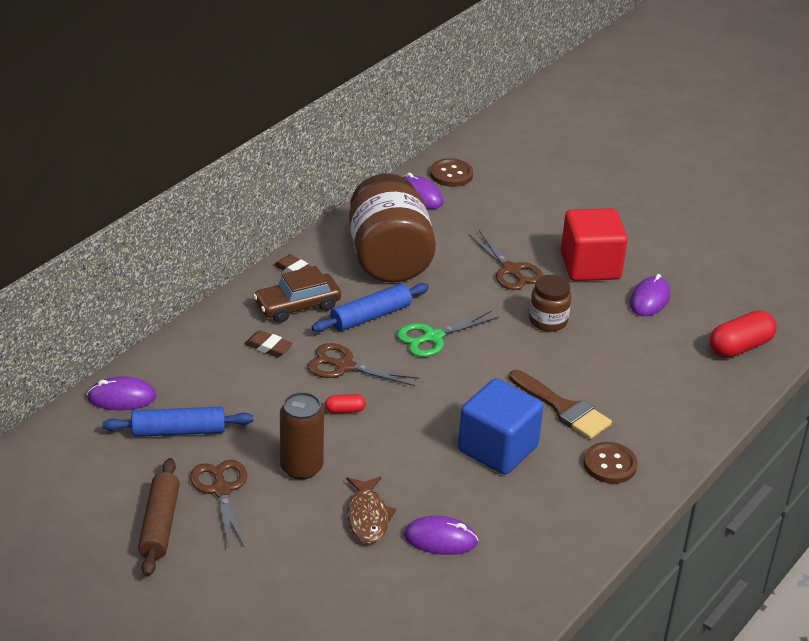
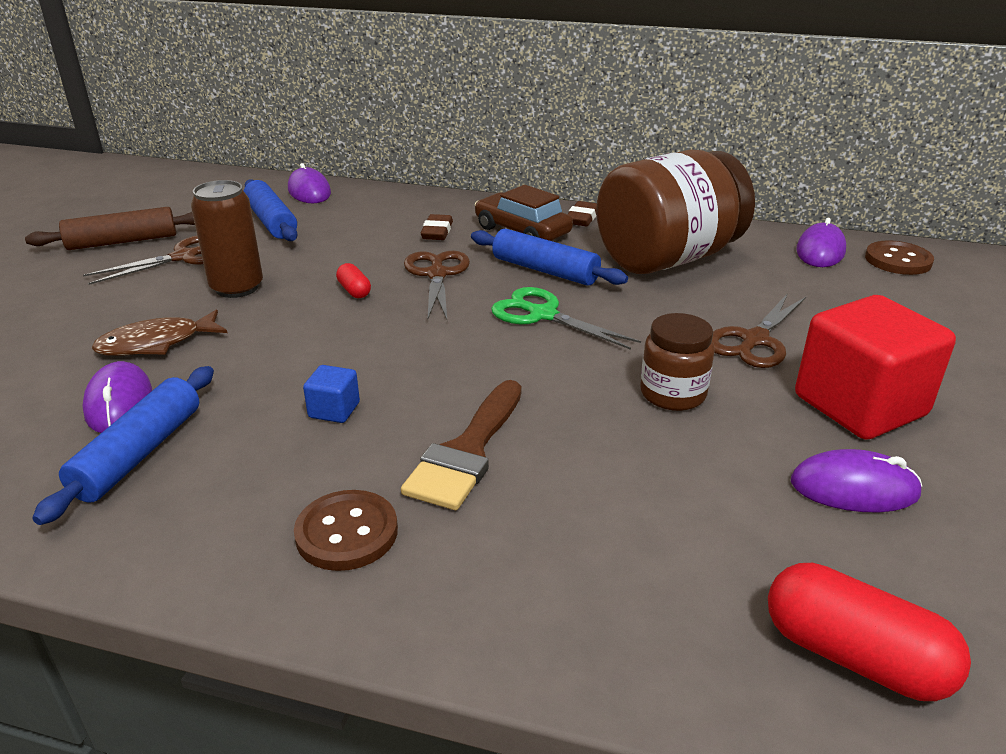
camera: 70 degrees right, 5 degrees down
(498, 449) = (334, 410): blue cube -> blue cube, size x0.42
(503, 533) = (139, 453): none -> blue rolling pin

